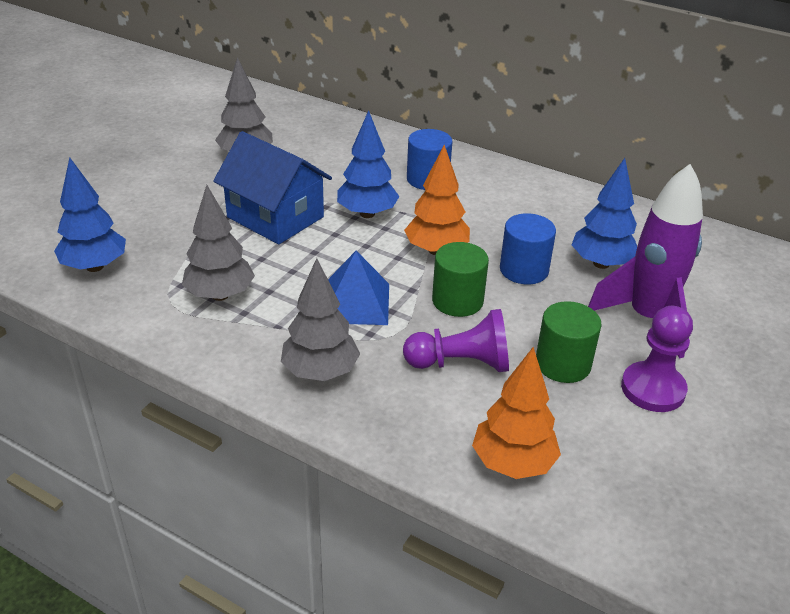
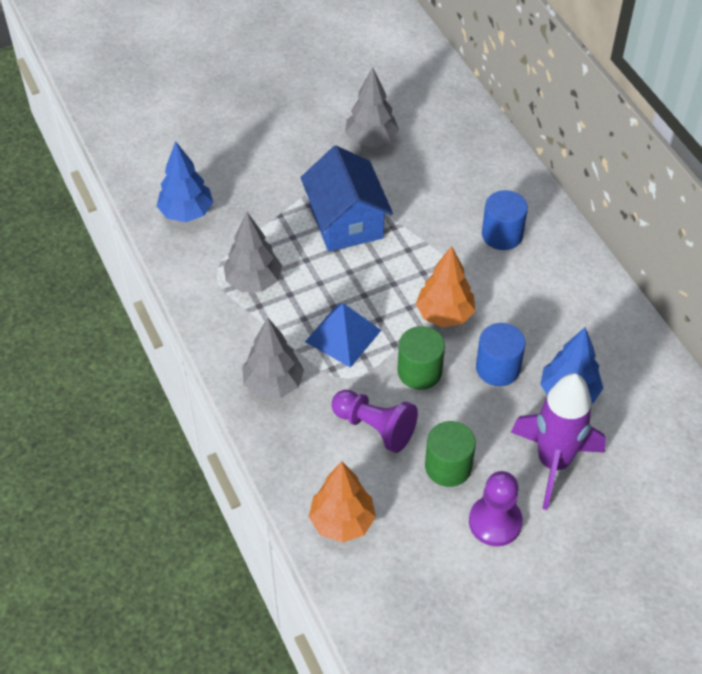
camera: 35 degrees right, 15 degrees up
(367, 213) = (420, 250): blue tree -> none

